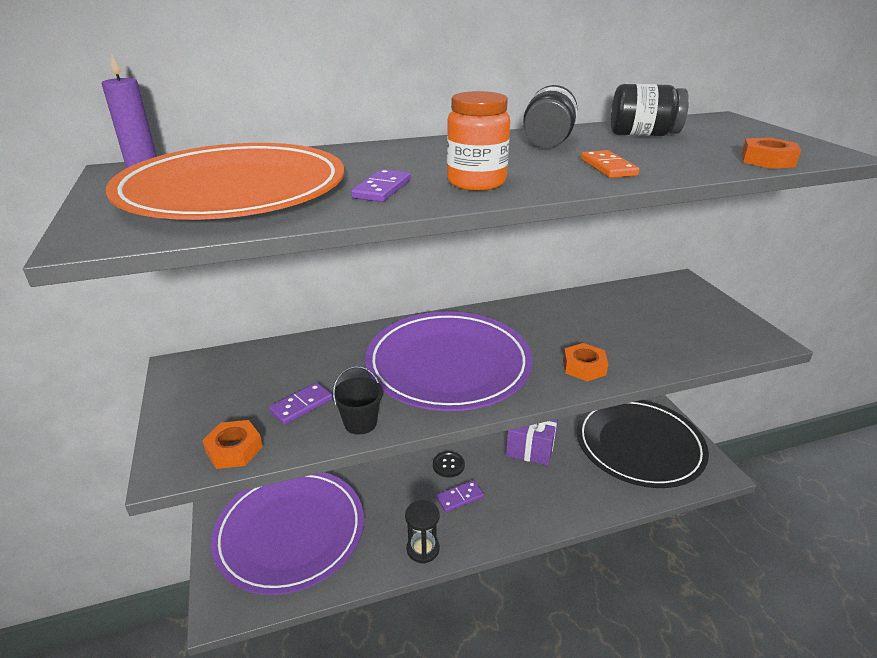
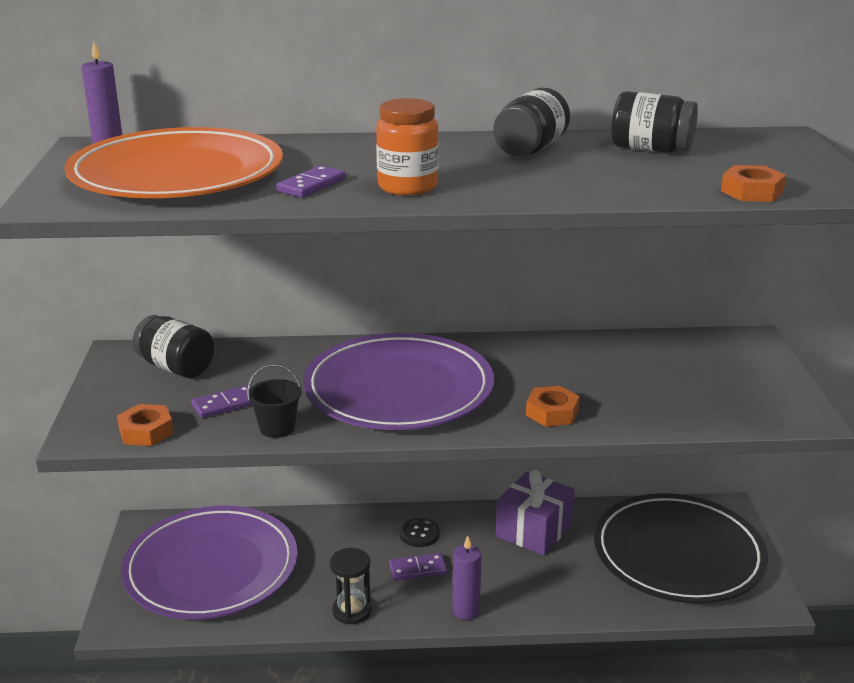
camera: 15 degrees right, 5 degrees down
(240, 374) = (176, 367): none -> black jar
(512, 529) = (466, 611): none -> purple candle
(608, 167) = (561, 183): orange domino -> none

